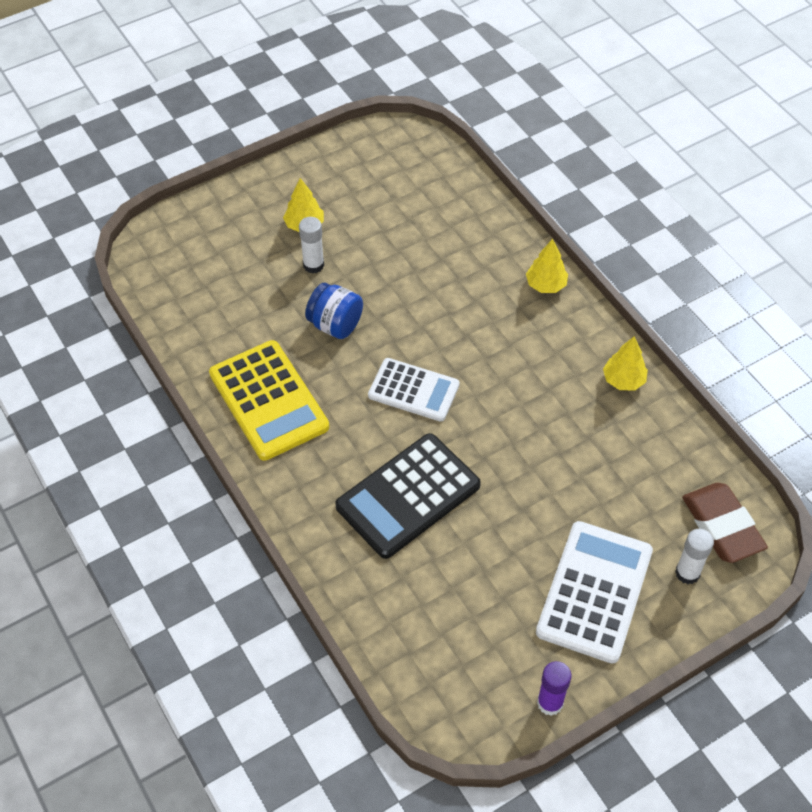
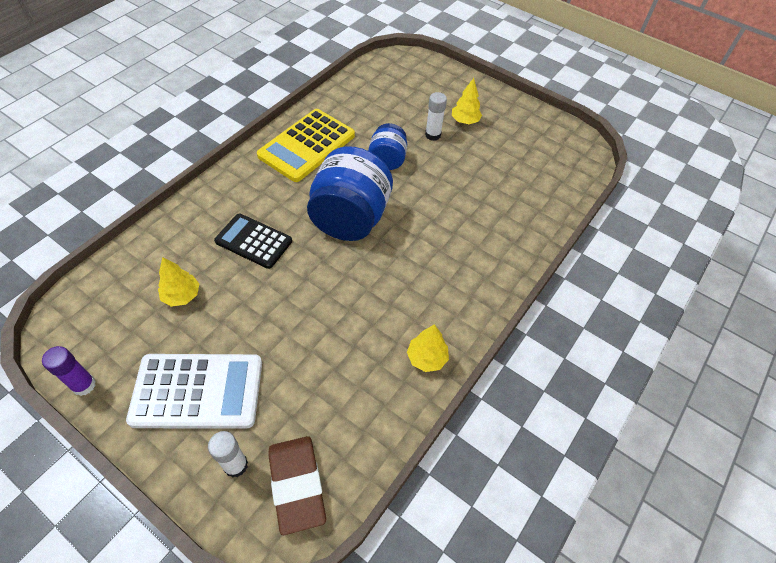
camera: 65 degrees right, 0 degrees up
(408, 496) = (253, 241): black calculator -> black calculator, size x0.66
(413, 390) = (350, 219): white calculator -> blue jar
(545, 285) = (497, 274): yellow tree -> yellow tree (182, 295)
(722, 526) = (297, 485): brown eraser -> brown eraser turned 60 degrees counterclockwise

